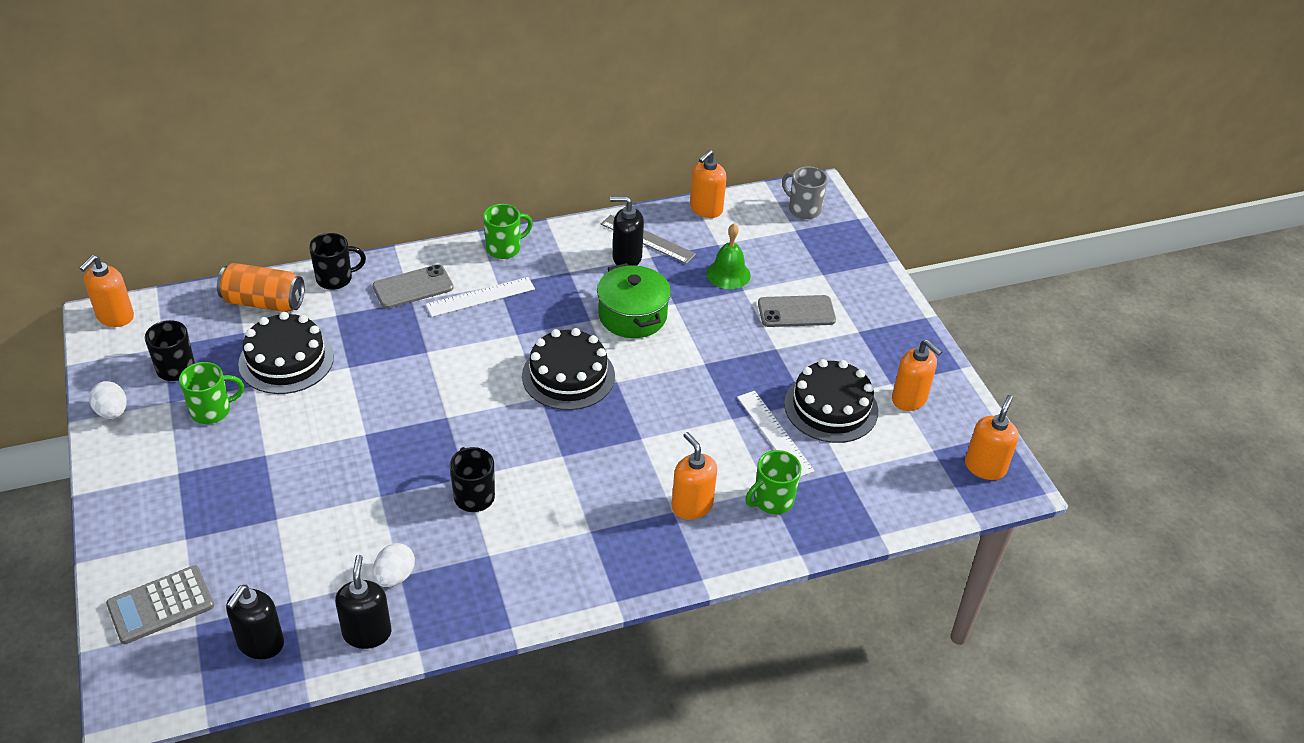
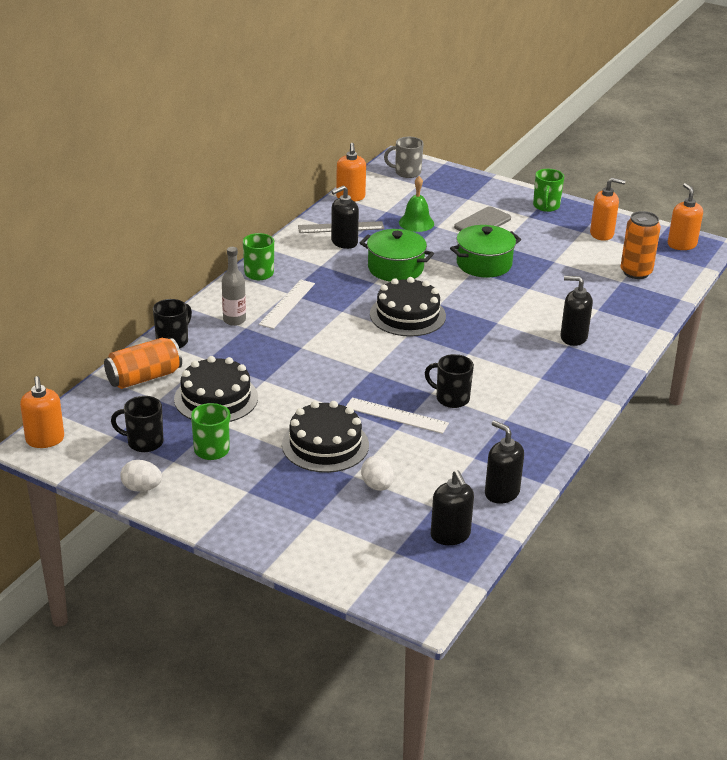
camera: 40 degrees left, 10 degrees down
(161, 605) = (357, 557): grey calculator -> none
(395, 576) = (472, 459): white egg -> white egg (377, 486)
(413, 287) = (234, 320): grey phone -> grey bottle
(692, 506) = (573, 337): orange soap dispenser -> black soap dispenser
(726, 362) = (484, 264): none -> green pot
(772, 500) = (608, 313): green mug -> green mug (546, 206)
(774, 433) = (561, 283): white ruler -> white ruler (396, 415)
(831, 407) = (570, 257): black cake -> black cake (325, 445)
(877, 469) = (636, 272): none -> orange can

